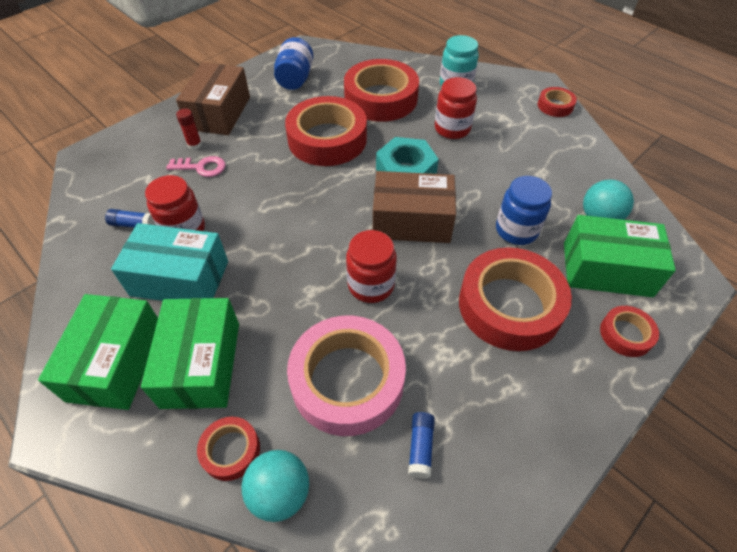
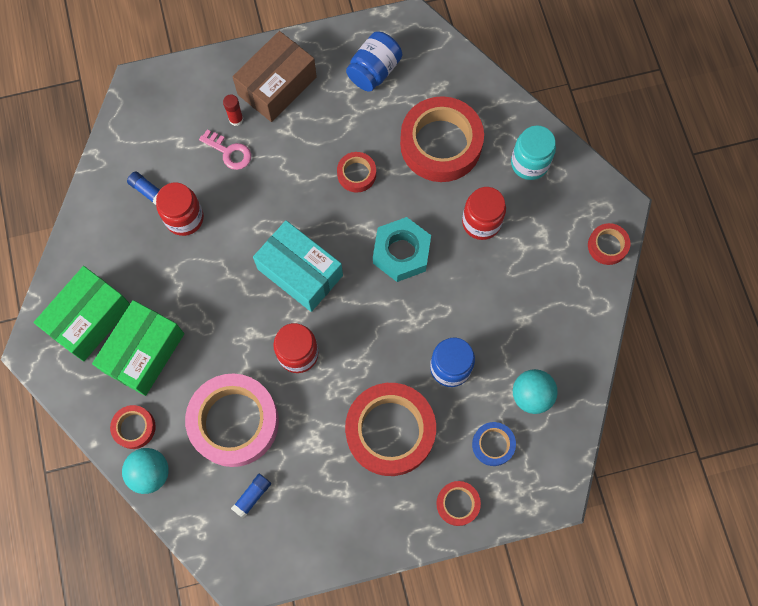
camera: 30 degrees right, 20 degrees up
(180, 278) = (161, 267): turquoise box -> turquoise box (300, 272)
(327, 139) = (356, 174): red tape -> red tape, size x0.47
(411, 221) = (370, 310): brown box -> none
(606, 269) = (493, 444): green box -> blue tape

